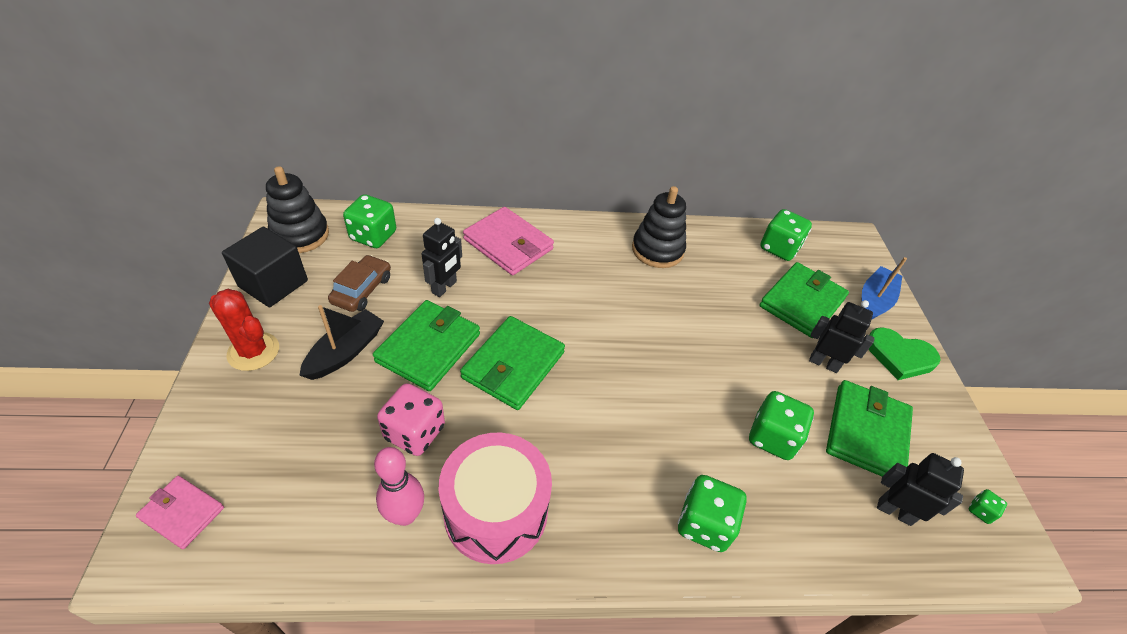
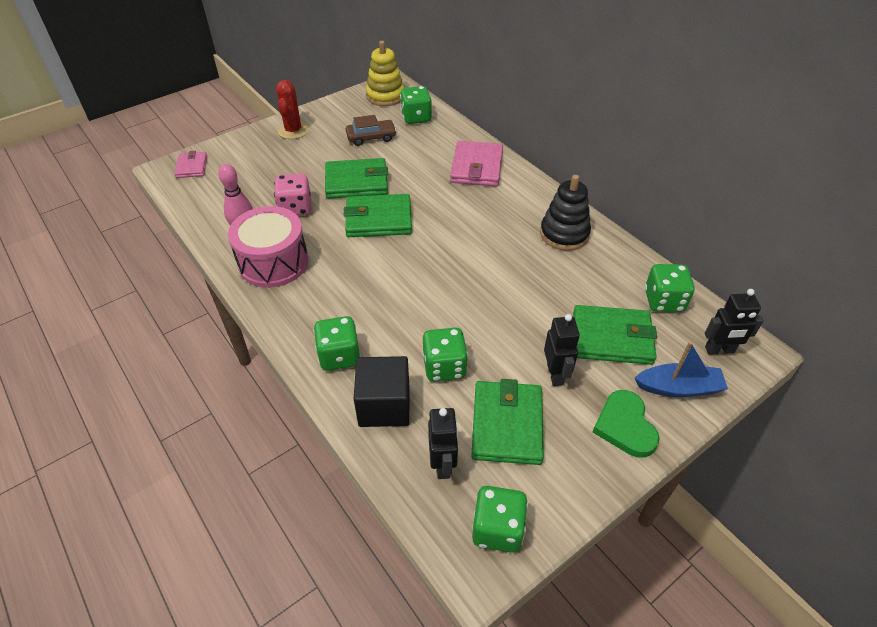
camera: 60 degrees right, 0 degrees up
(273, 283) = (342, 109): black cube -> black cube (384, 405)
(300, 235) = (385, 96): black stacking toy -> yellow stacking toy
(345, 352) = (323, 157): black boat -> none
(444, 287) = (408, 163): black robot -> black robot (719, 350)
(866, 432) = (507, 425): green wallet -> green wallet turned 75 degrees counterclockwise
(980, 511) = (497, 529): green dice -> green dice, size x2.16

